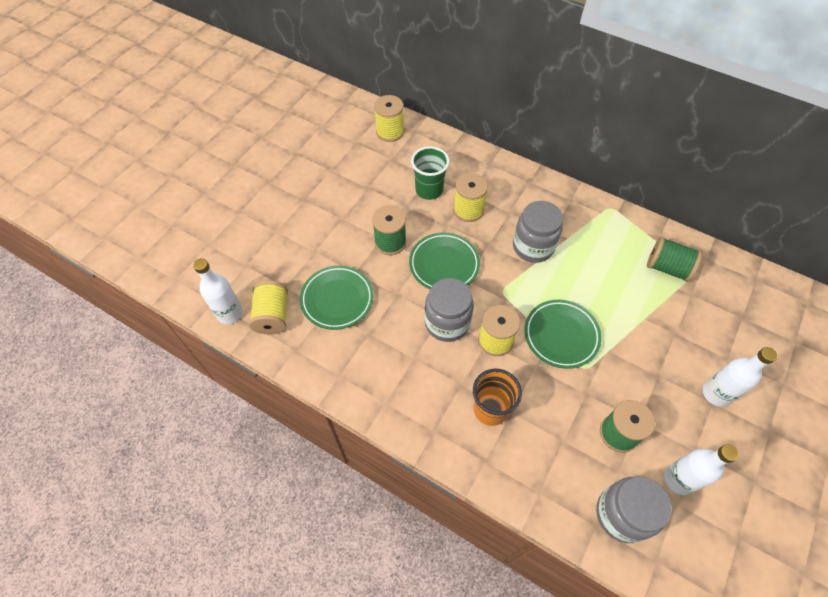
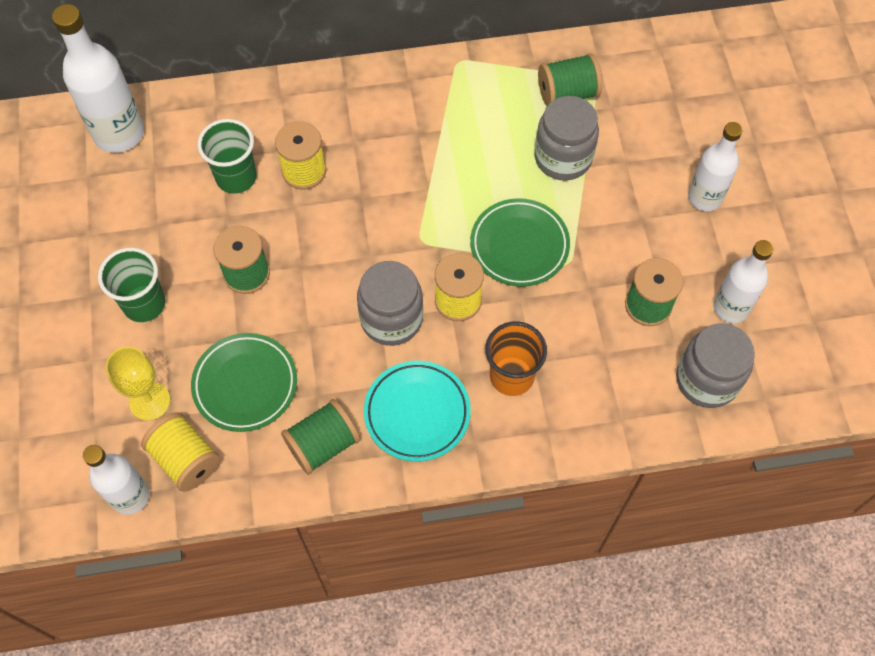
camera: 40 degrees left, 5 degrees up
(283, 272) = (150, 401): none -> yellow goblet
(326, 221) = (144, 304): none -> green cup
(348, 363) = (323, 444): none -> green spool
(390, 132) = (119, 133): yellow spool -> white bottle
(415, 387) = (417, 413): none -> turquoise plate
(444, 264) = (332, 256): green plate -> none
(533, 247) = (412, 165): grey jar -> grey jar (563, 158)

